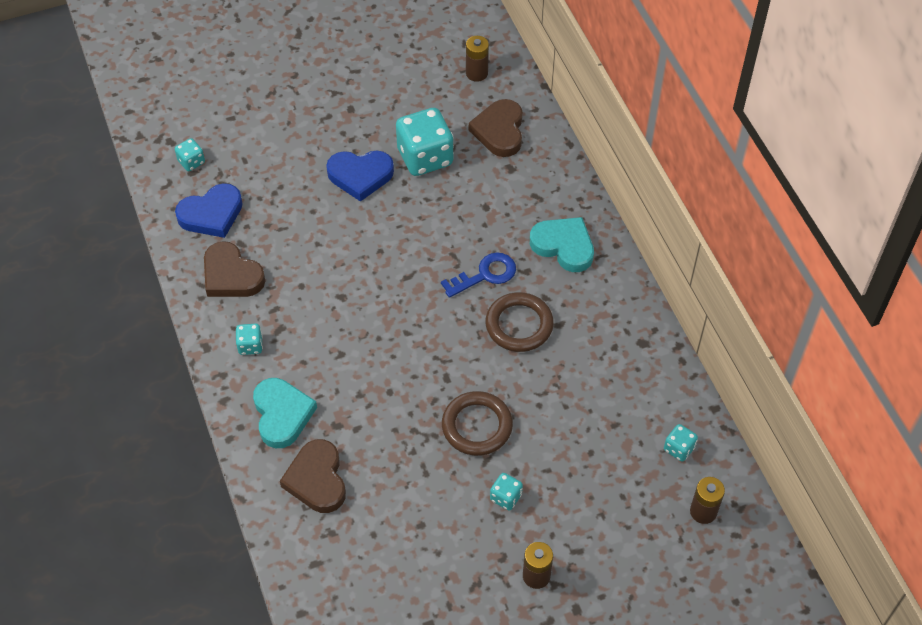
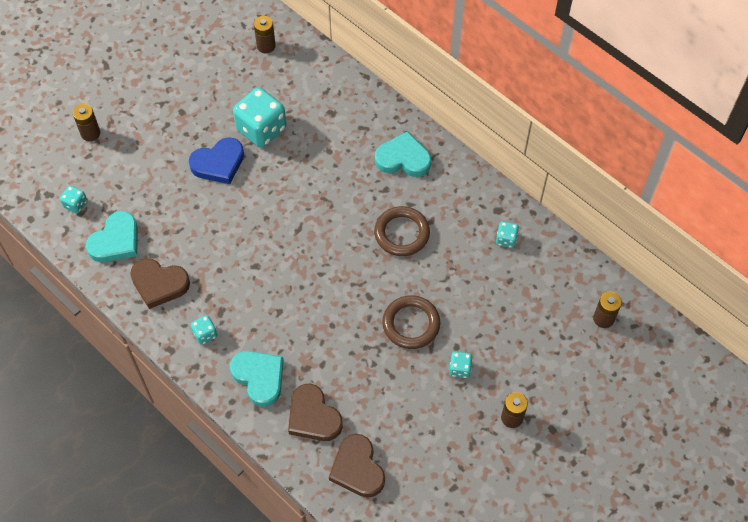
camera: 25 degrees left, 5 degrees up
(211, 214) = (116, 241): blue heart -> turquoise heart
(245, 96) = (90, 133): none -> brown battery
(485, 274) = (356, 204): blue key -> none
(499, 131) = (308, 86): brown heart -> brown heart (357, 468)
(679, 449) = (563, 279): turquoise dice -> turquoise dice (506, 239)

